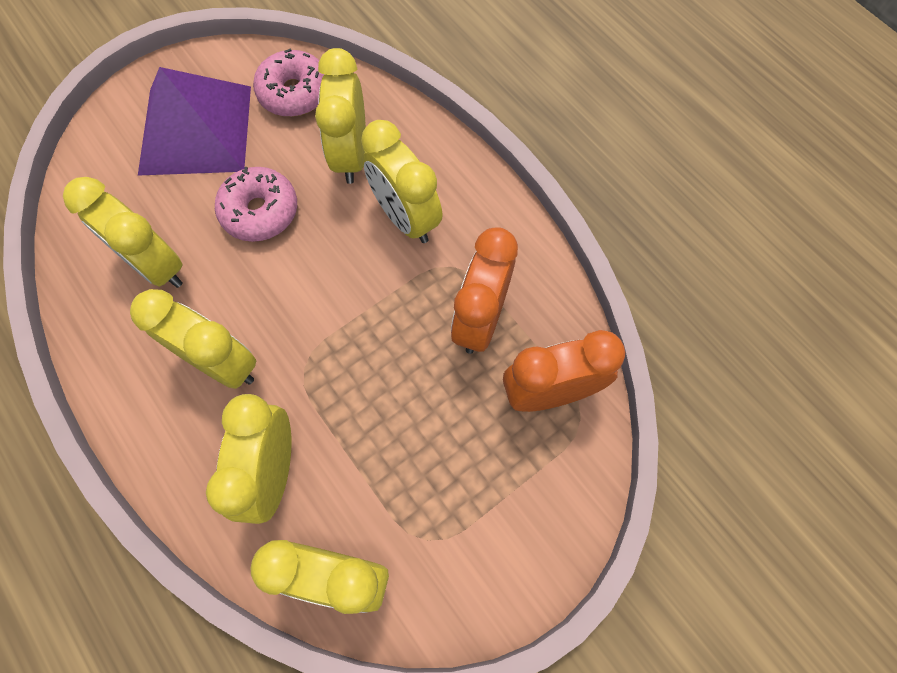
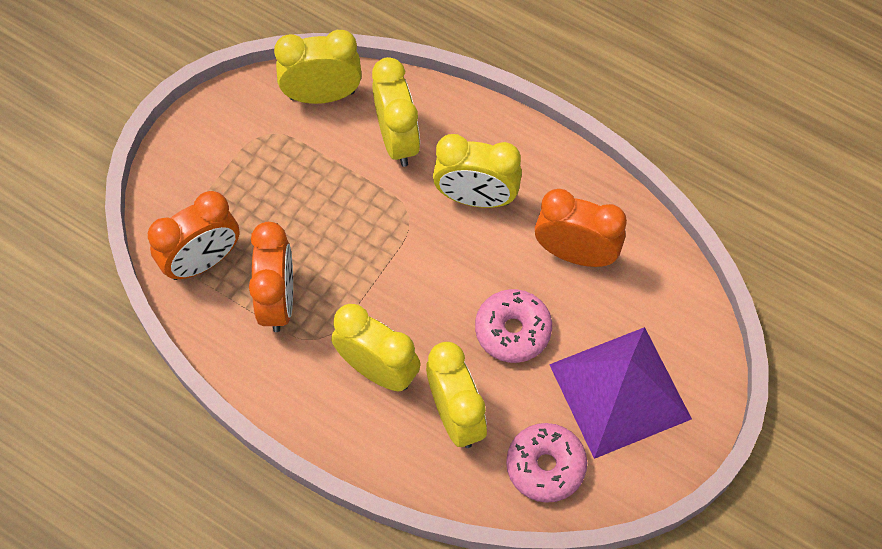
camera: 160 degrees right, 5 degrees down
(156, 265) = (575, 254): yellow clock -> orange clock

